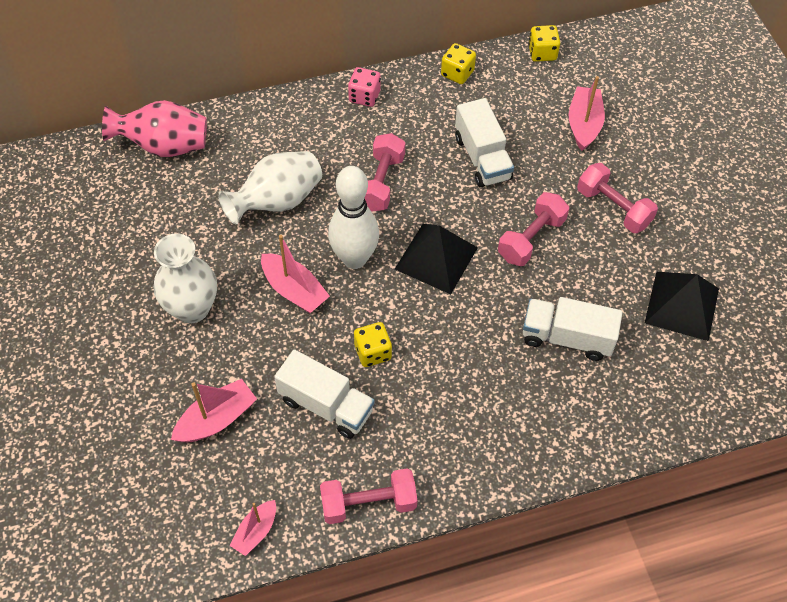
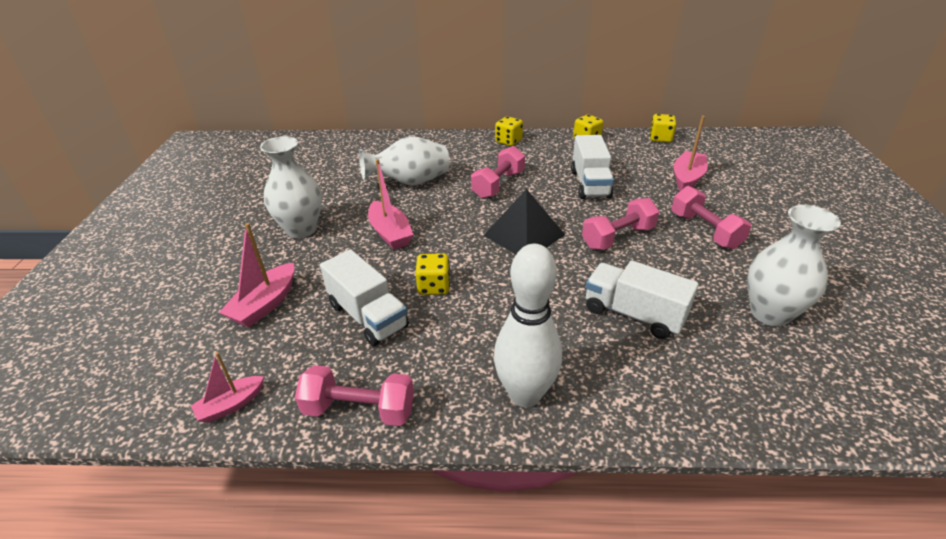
camera: 20 degrees right, 20 degrees down
(164, 146) = (348, 145): pink vase -> none
(217, 419) = (265, 304): pink boat -> pink boat turned 135 degrees clockwise
(354, 258) = (452, 223): white bowling pin -> white bowling pin (525, 394)
(364, 96) = (508, 141): pink dice -> yellow dice
(681, 305) = (770, 313): black pyramid -> white vase

